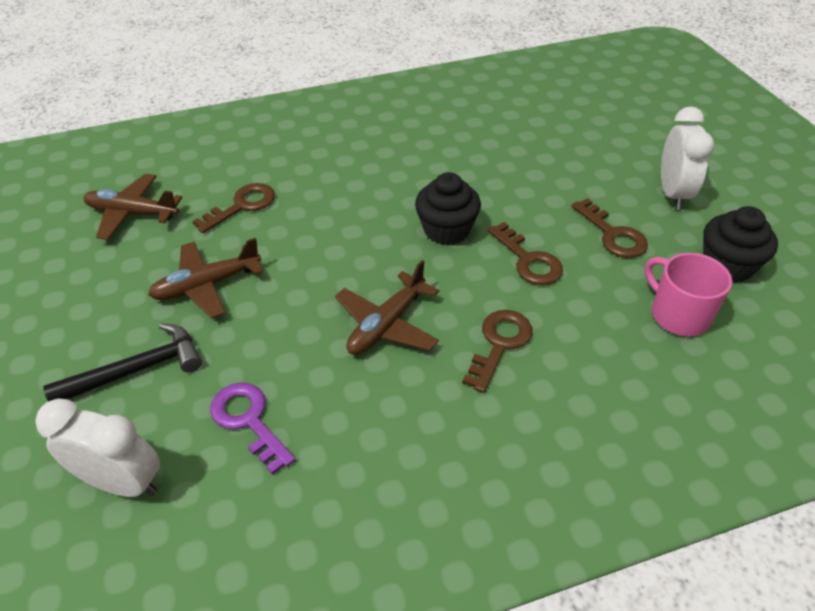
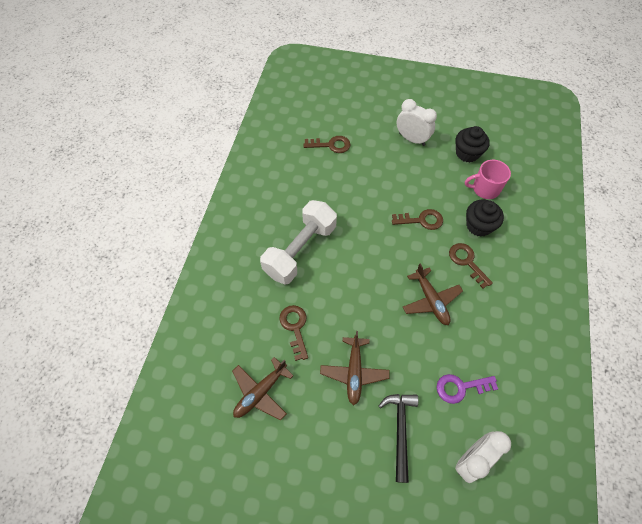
camera: 60 degrees left, 15 degrees up
(363, 165) = (300, 250): none -> white dumbbell
(447, 230) = (380, 240): black cupcake -> black cupcake (479, 225)
(612, 234) = (424, 178): brown key -> brown key (331, 145)

